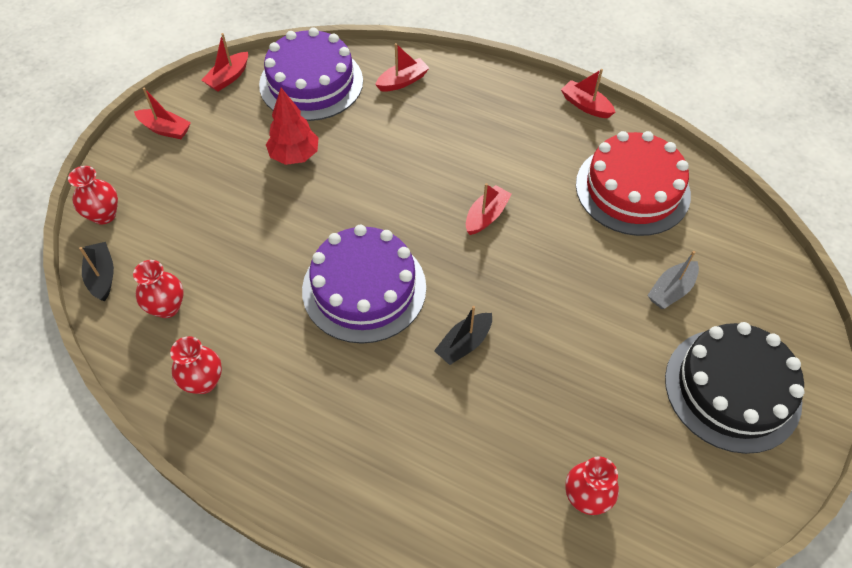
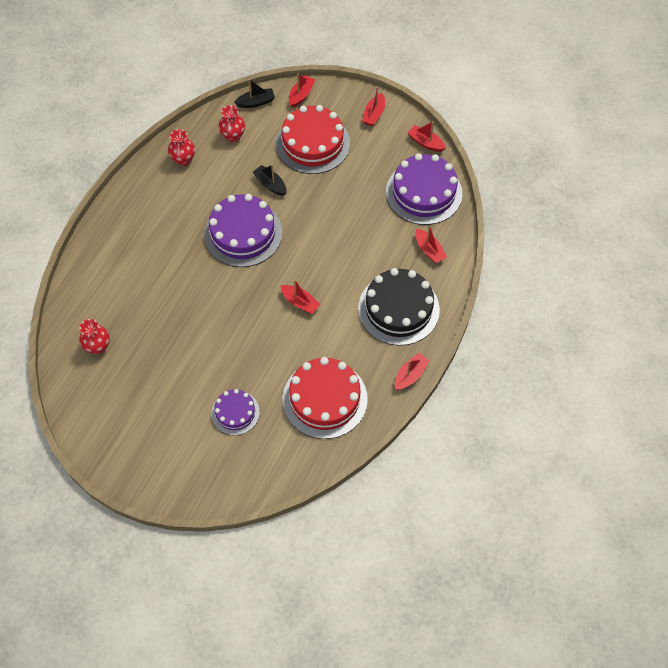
camera: 90 degrees right, 5 degrees up
(104, 215) = (301, 95): red vase -> red boat
(204, 201) = (312, 143): none -> red cake
(294, 156) = (352, 188): red tree -> none
(464, 344) = (200, 287): black boat -> black boat (270, 184)
(671, 290) = (235, 412): grey boat -> purple cake
(732, 389) = (159, 438): black cake -> black cake (398, 309)

